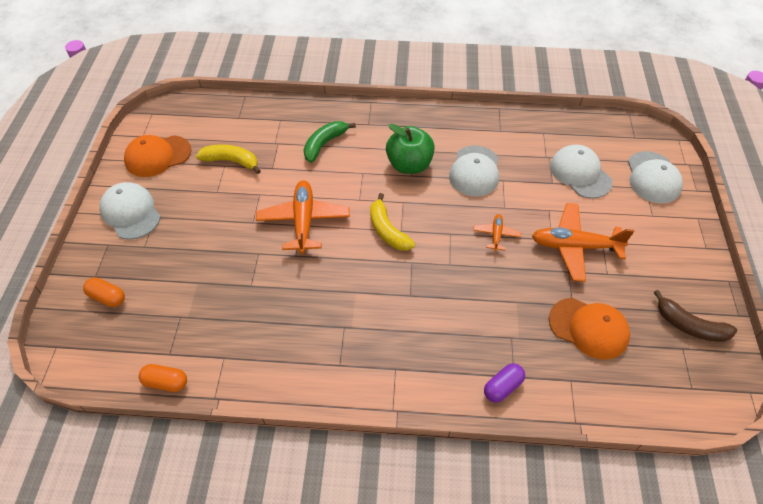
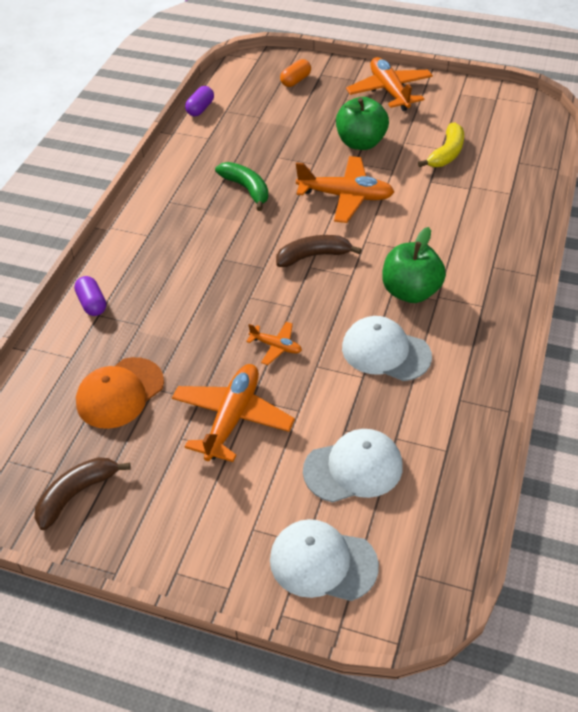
camera: 105 degrees right, 5 degrees down
(131, 213) = (389, 91): white cap -> orange plane
(158, 156) = (464, 107): orange cap -> none
(166, 382) = (200, 109): orange capsule -> purple capsule
(221, 222) = (360, 143): none -> green apple
(324, 144) = (461, 224): green banana -> green banana (246, 189)
(387, 230) = (313, 256): yellow banana -> brown banana

